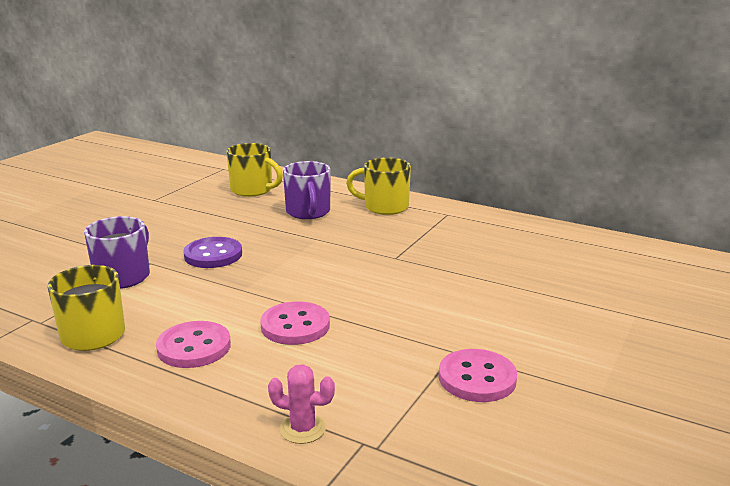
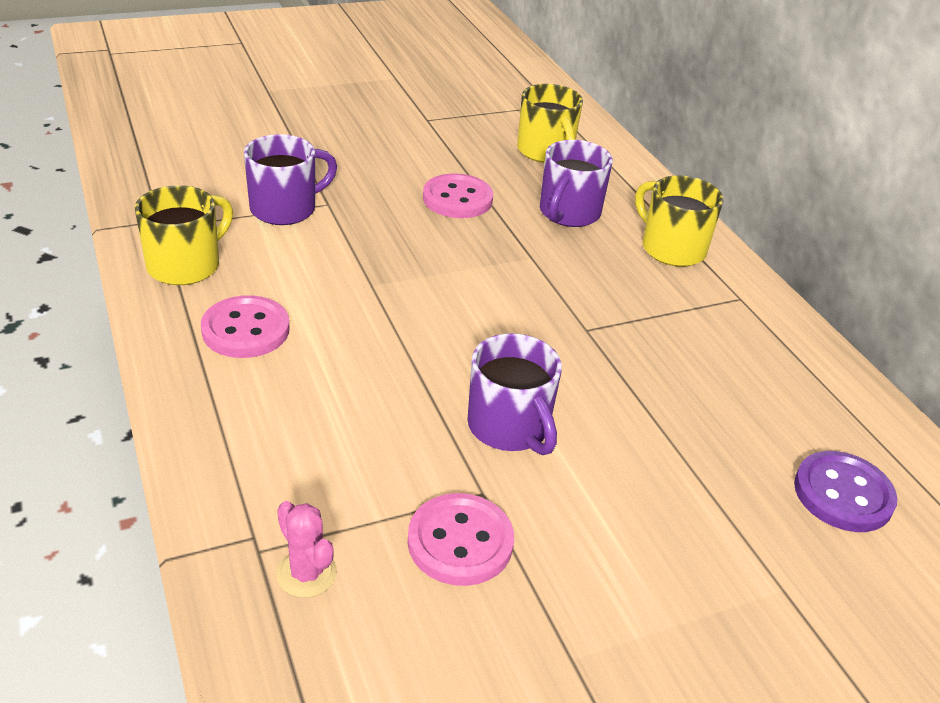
camera: 35 degrees right, 15 degrees up
(213, 255) = (396, 224): purple button -> purple button (843, 494)
(295, 326) = (364, 359): pink button -> pink button (457, 199)
(302, 429) = (222, 484): pink cactus -> pink cactus (306, 573)
(423, 316) = (509, 427): none -> purple mug

